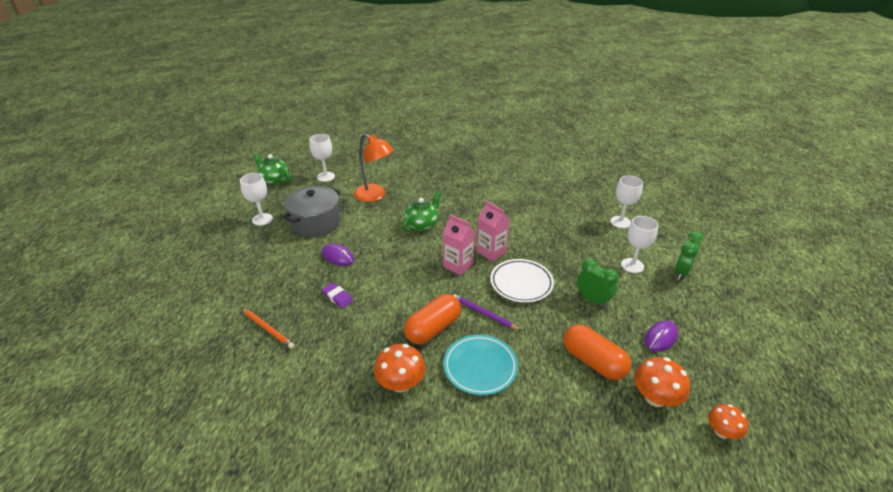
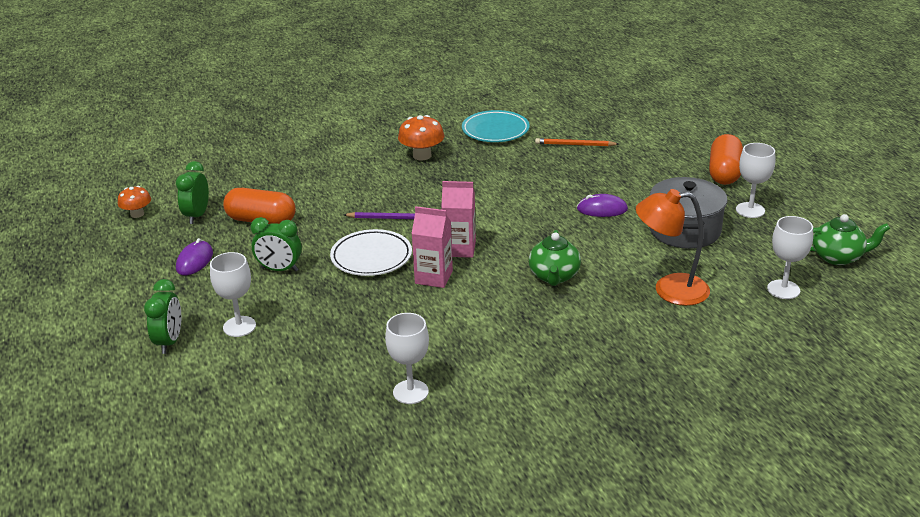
camera: 150 degrees right, 5 degrees down
(338, 297) = (549, 181): purple eraser -> none
(433, 328) = (430, 192): orange capsule -> orange capsule (724, 172)
(480, 367) = (364, 184): turquoise plate -> turquoise plate (495, 130)
(620, 222) = (272, 390): white goblet -> white goblet (410, 392)
(655, 398) = (197, 215): orange mushroom -> green clock

